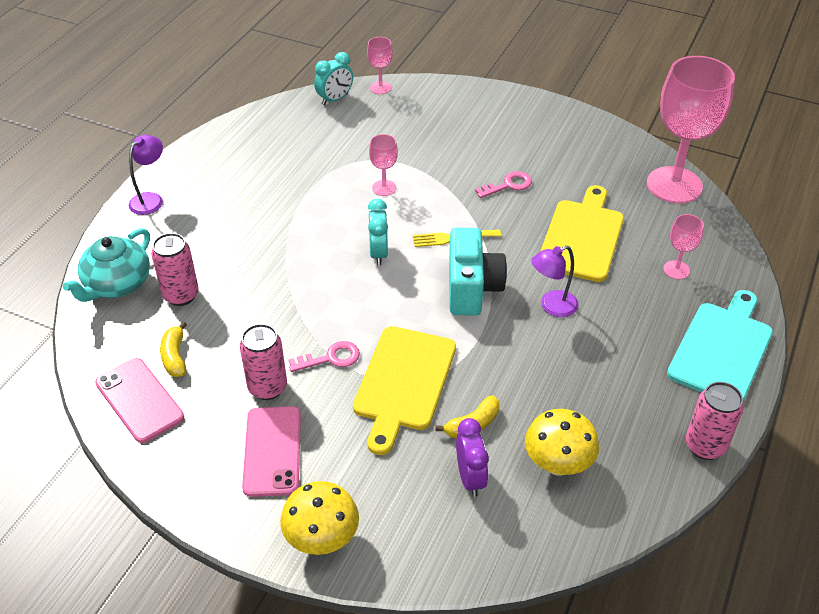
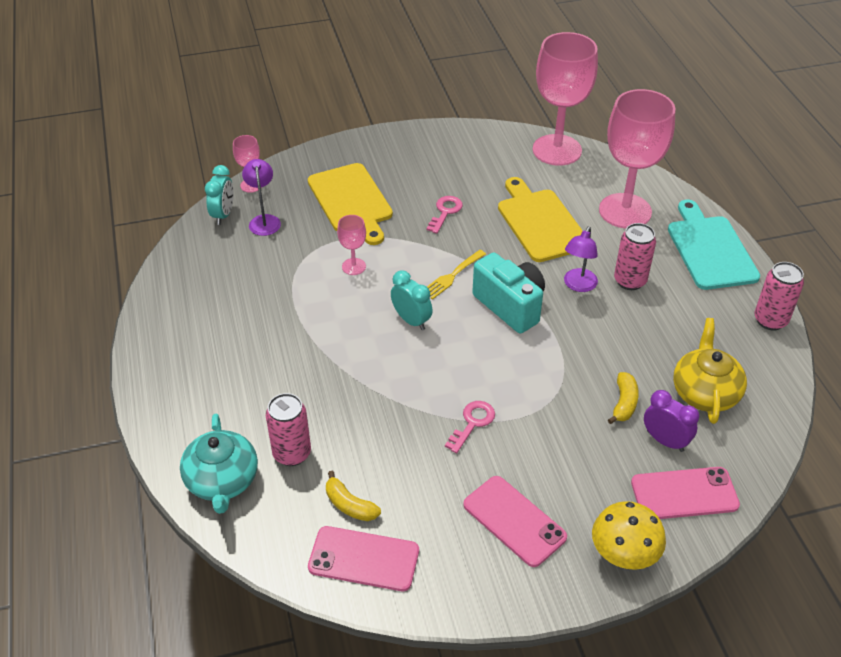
camera: 40 degrees left, 0 degrees up
(151, 199) = (160, 391): purple lamp -> purple lamp (264, 220)
(267, 387) = (452, 477): pink can -> pink can (630, 281)
(403, 382) = (544, 405): yellow cutting board -> yellow cutting board (351, 201)
(433, 530) = (684, 494): none -> pink phone
(557, 464) = (705, 392): yellow mushroom -> yellow teapot
(676, 270) = (625, 211): pink goblet -> pink goblet, size x2.29

